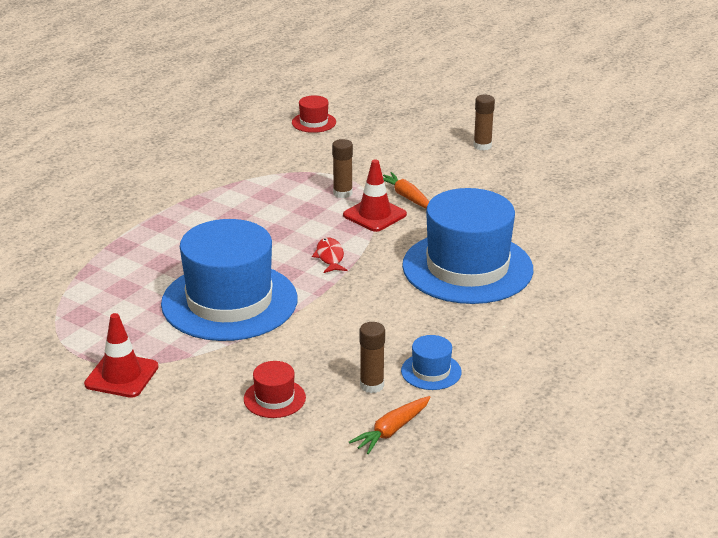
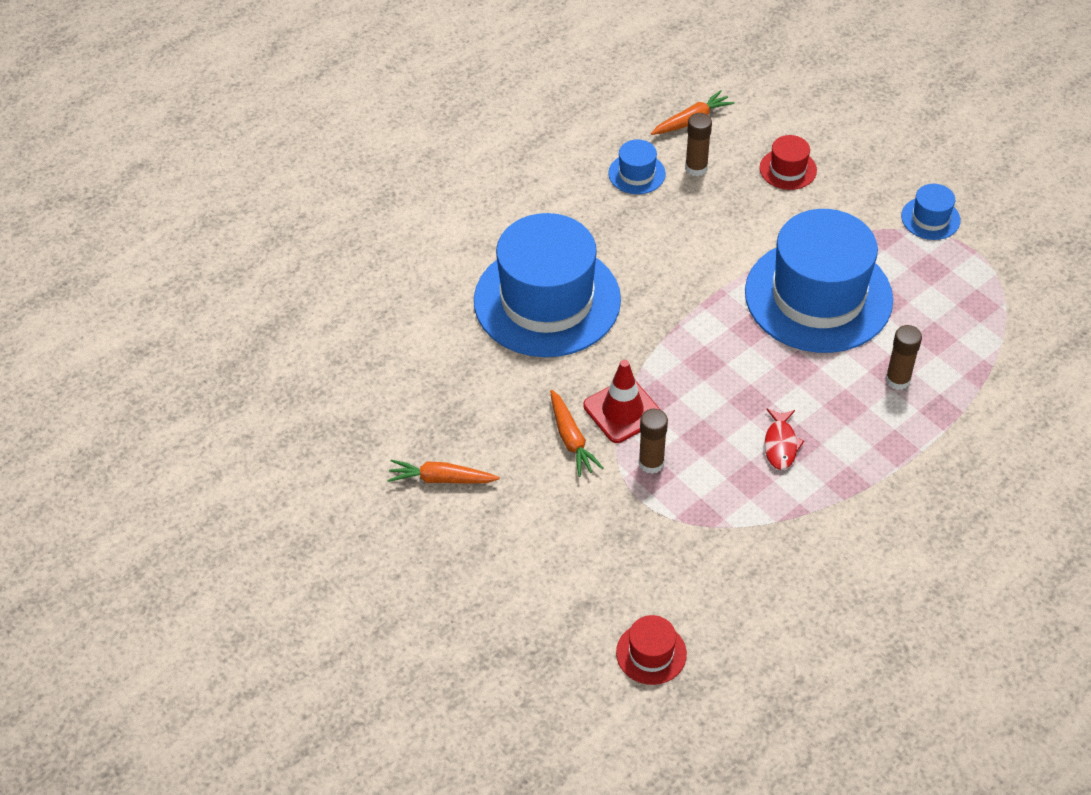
camera: 165 degrees left, 20 degrees up
(121, 376) = (930, 218): red traffic cone -> blue hat
(330, 257) = (695, 345): red fish -> red fish (780, 444)
(482, 146) = (424, 535): brown glue stick -> brown glue stick (897, 380)
(488, 169) = (441, 479): none -> orange carrot

